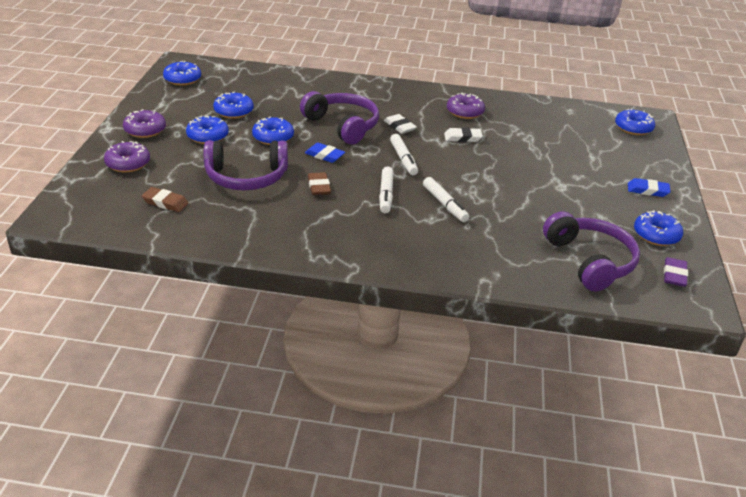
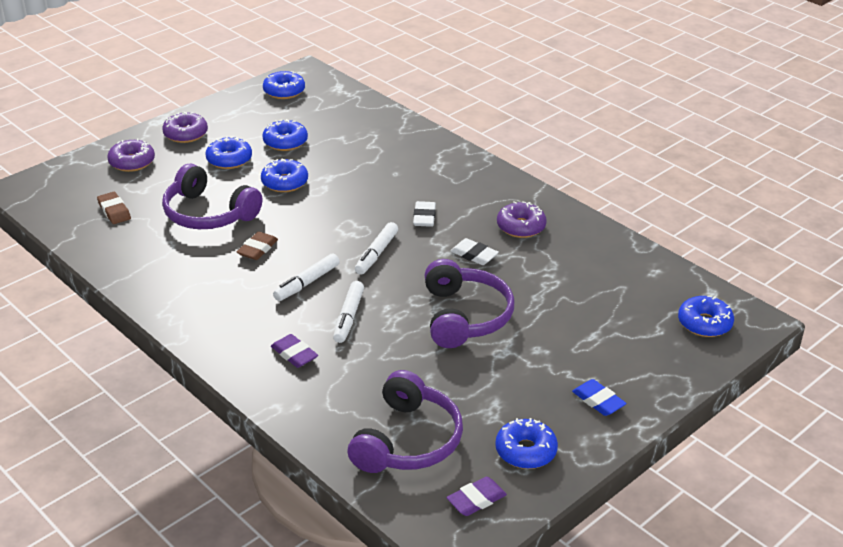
camera: 40 degrees right, 0 degrees up
(324, 155) = (306, 220): blue eraser -> none
(342, 125) = (368, 194): purple headphones -> purple headphones (465, 316)
(445, 242) = (294, 354): none -> purple eraser

